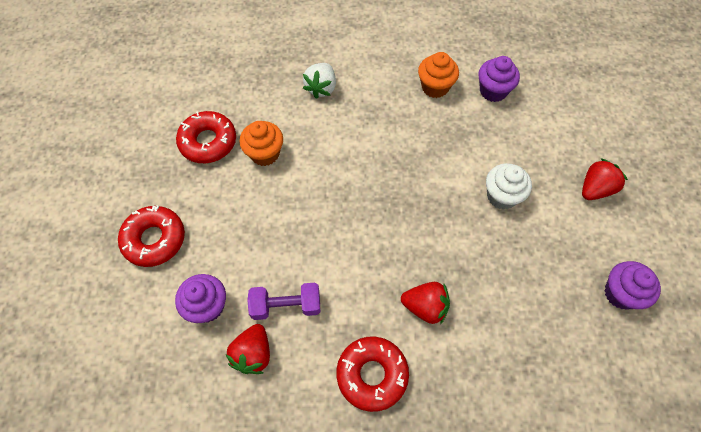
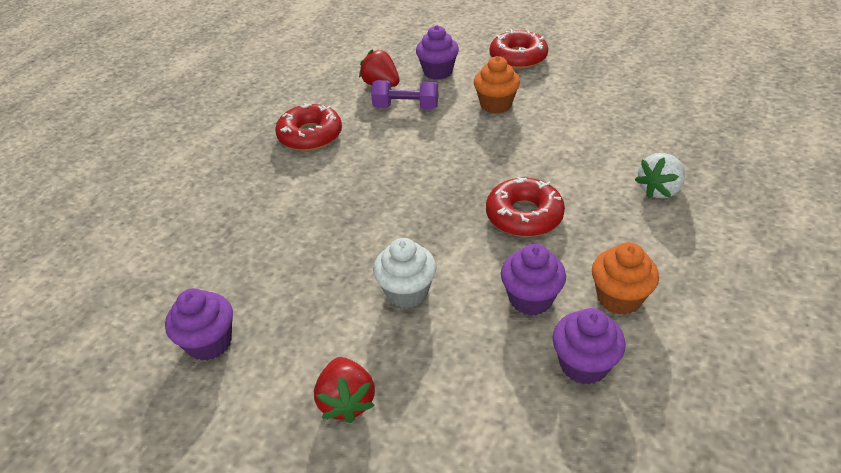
camera: 120 degrees right, 20 degrees down
(208, 142) = (612, 98): red donut -> red donut (524, 215)
(265, 154) = (578, 128): orange cupcake -> orange cupcake (496, 104)
(286, 306) = (406, 107): purple dumbbell -> purple dumbbell turned 75 degrees clockwise
(321, 88) = (659, 190): white strawberry -> white strawberry turned 90 degrees counterclockwise
(425, 307) = (336, 183): red strawberry -> none
(463, 128) = (530, 299): none -> purple cupcake

